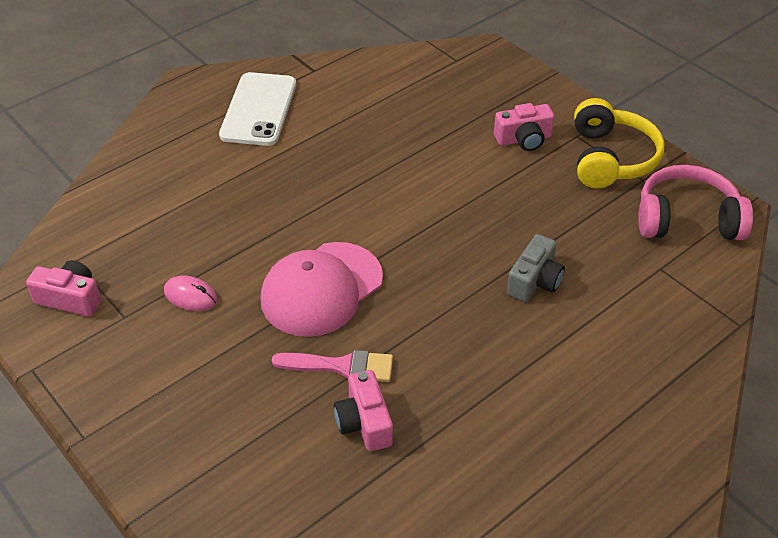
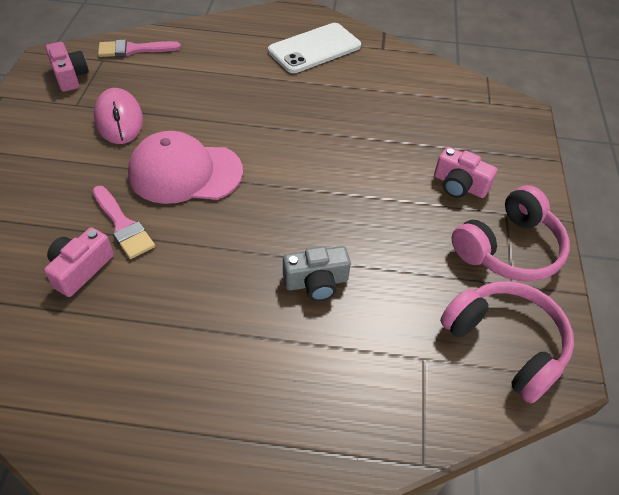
camera: 45 degrees right, 5 degrees up
(91, 229) = (133, 50): none -> pink brush
(190, 296) = (119, 120): pink mouse -> pink mouse, size x1.63
(610, 158) = (508, 248): yellow headphones -> pink headphones

